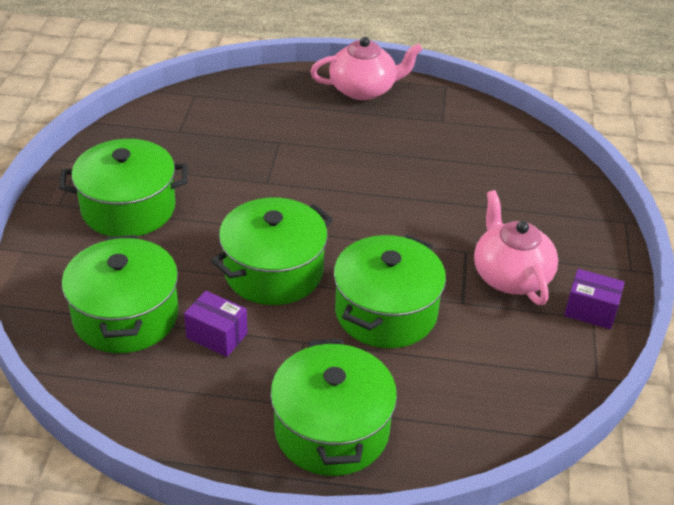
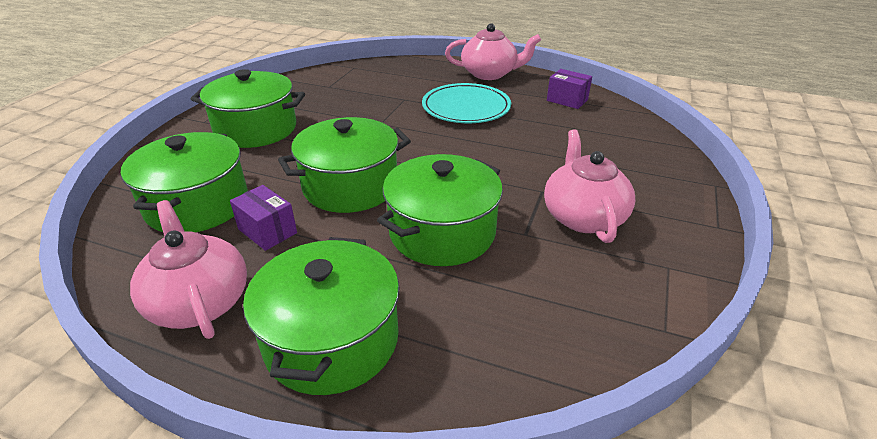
camera: 15 degrees right, 5 degrees down
(195, 416) = (199, 301): none -> pink teapot
(354, 147) = (466, 107): none -> turquoise plate
(590, 311) = (666, 259): purple box -> purple box (567, 100)

